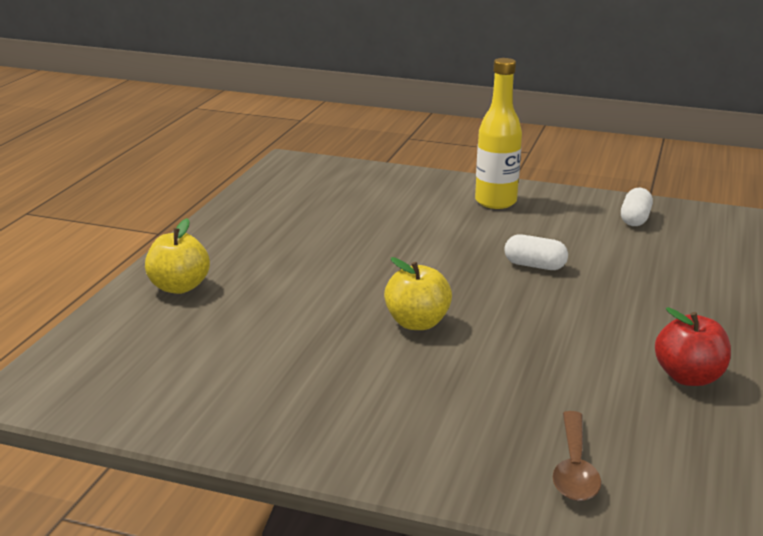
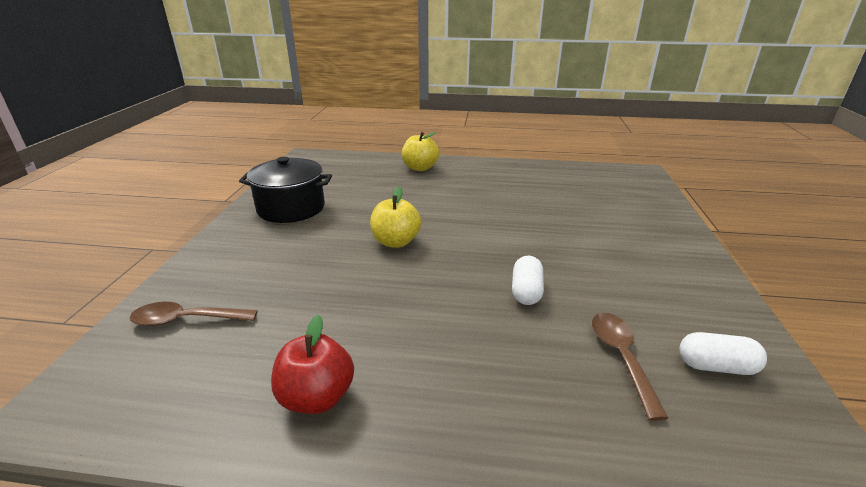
camera: 80 degrees right, 5 degrees up
(276, 403) = (291, 208): none -> black pot
(495, 202) = (659, 263): yellow bottle -> none
(627, 247) = (621, 358): none -> brown spoon

